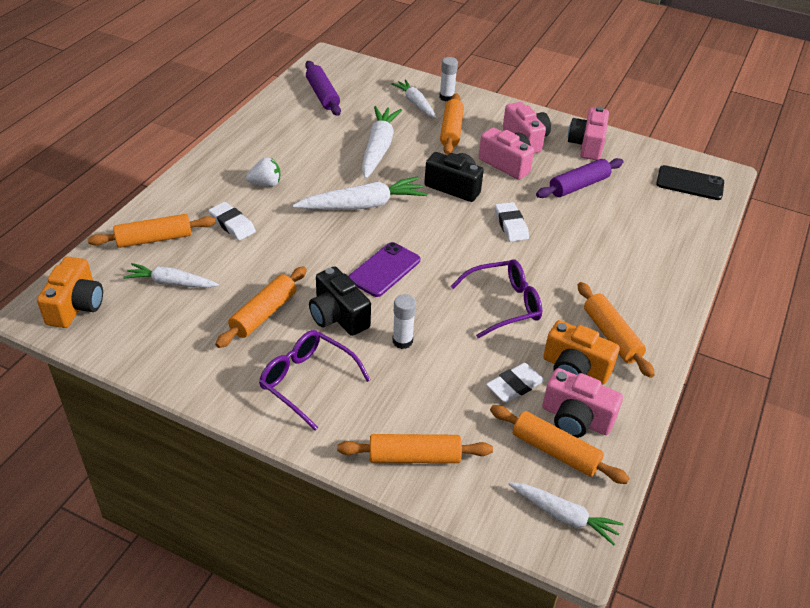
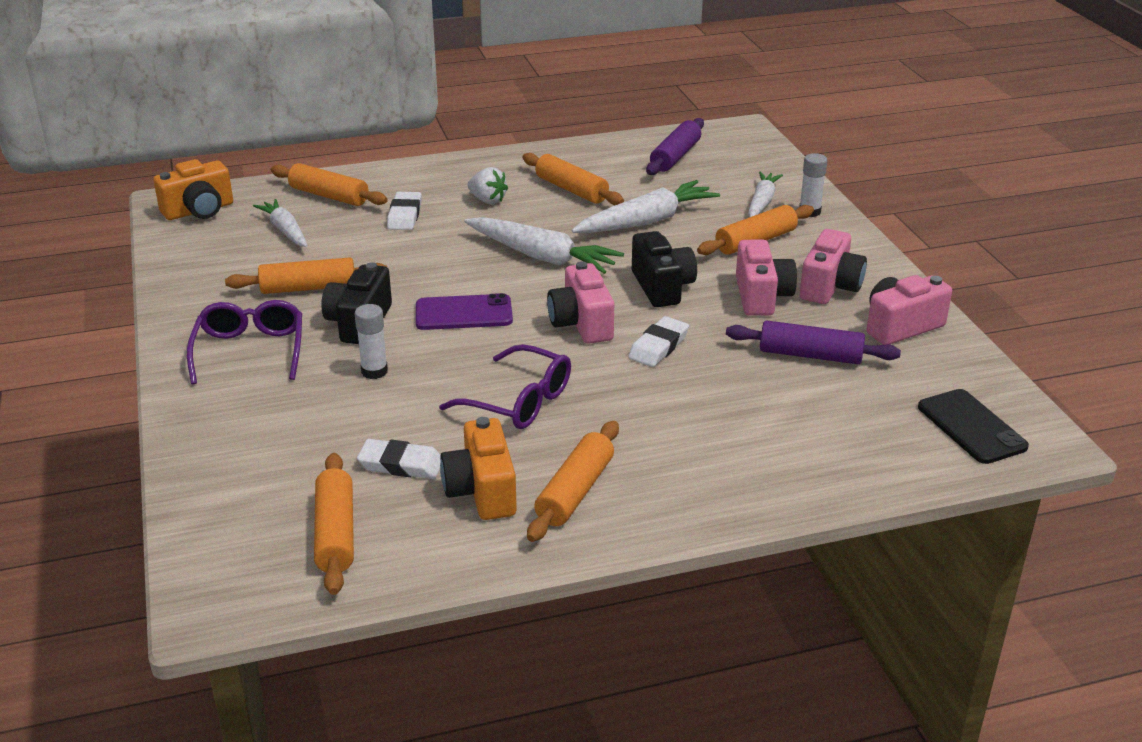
camera: 50 degrees right, 10 degrees down
(414, 456) = (223, 452): orange rolling pin -> orange rolling pin (571, 189)
(563, 516) = (247, 580): white carrot -> none
(576, 419) = (403, 525): pink camera -> pink camera (581, 323)

